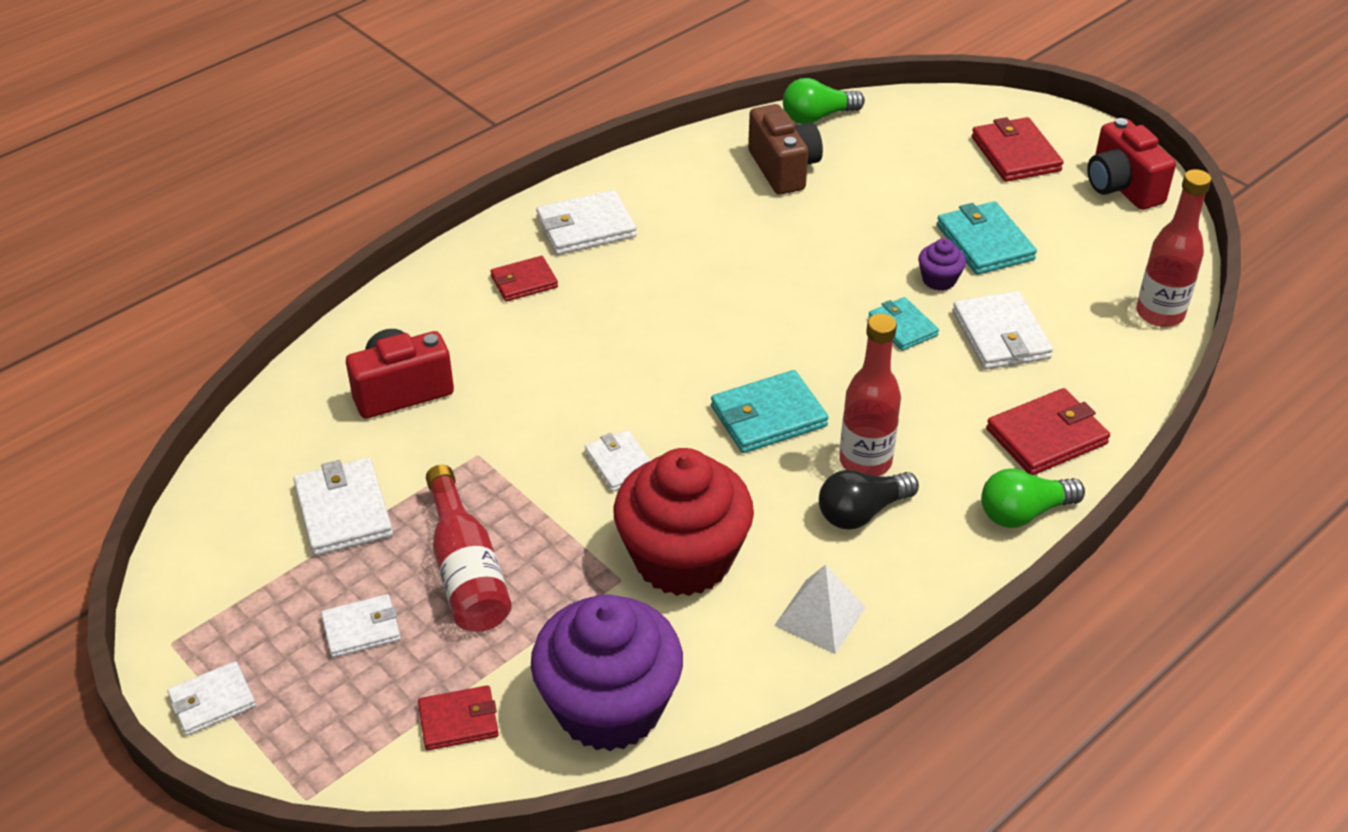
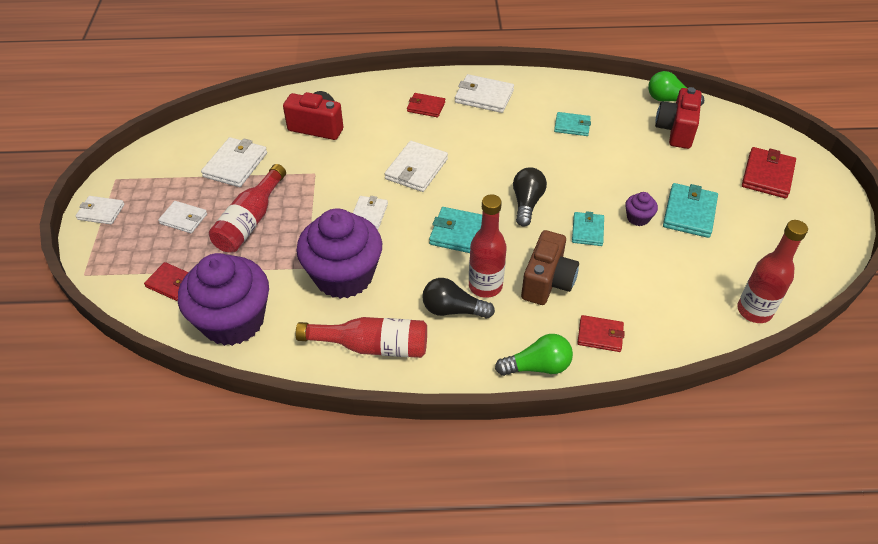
camera: 40 degrees right, 5 degrees up
(683, 558) = (343, 276): red cupcake -> purple cupcake
(741, 208) = (572, 126): none -> turquoise wallet
(783, 169) = (618, 117): brown camera -> brown camera (547, 282)
(798, 335) = (526, 203): none -> black light bulb
(820, 616) = (372, 346): white pyramid -> red bottle
(1001, 335) = (638, 266): white wallet -> white wallet (416, 169)
(1023, 513) = (537, 366): green light bulb -> green light bulb turned 150 degrees clockwise
(1046, 436) = (600, 335): red wallet -> red wallet, size x0.64
(1121, 187) = (816, 227): red camera -> red camera (676, 130)

